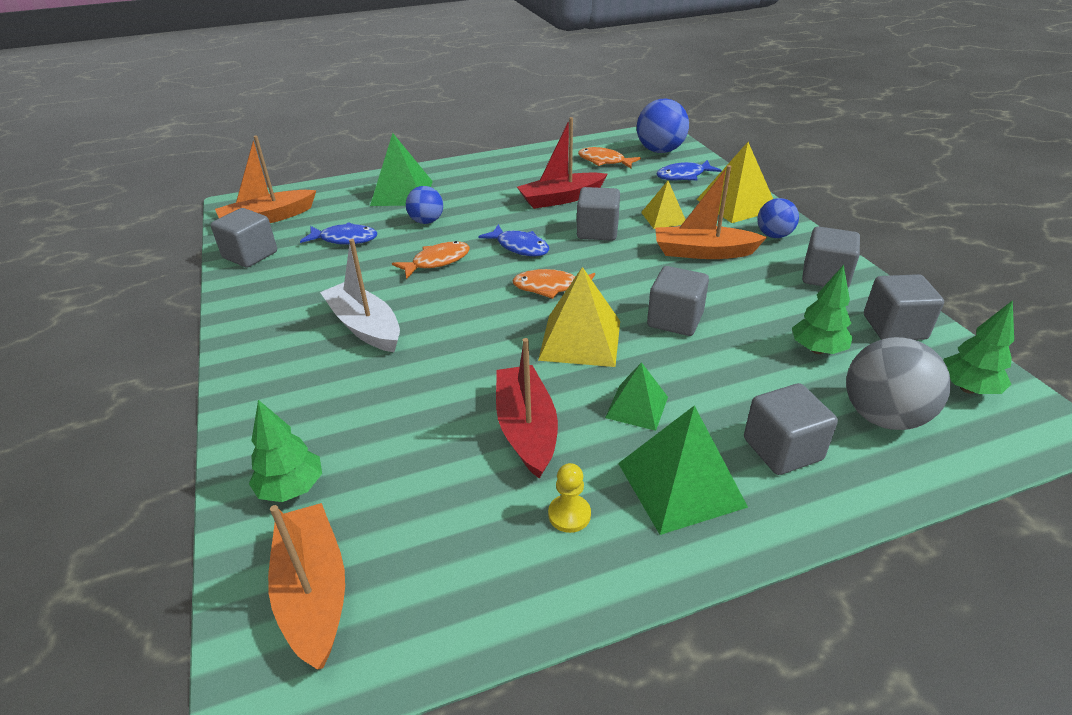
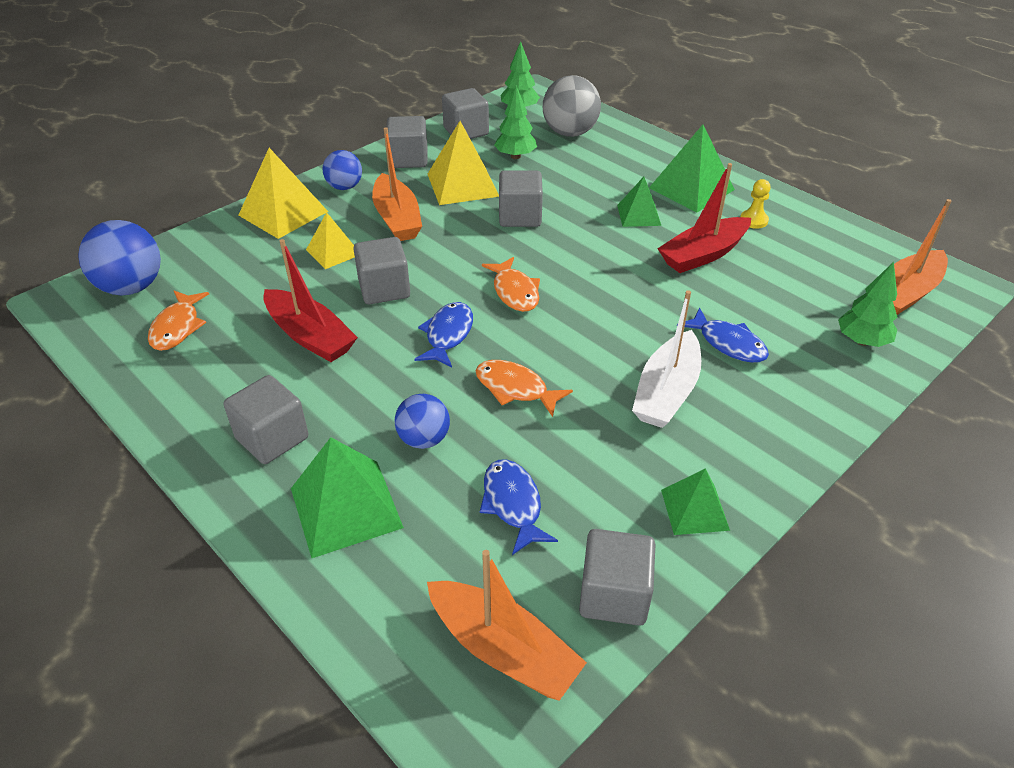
camera: 115 degrees left, 5 degrees up
(260, 301) = (694, 509): none -> green pyramid
(580, 340) = (582, 256): yellow pyramid -> yellow pyramid (462, 185)
(683, 176) = (214, 256): blue fish -> blue fish (728, 343)
(782, 449) = (629, 160): grey cube -> grey cube (272, 438)

